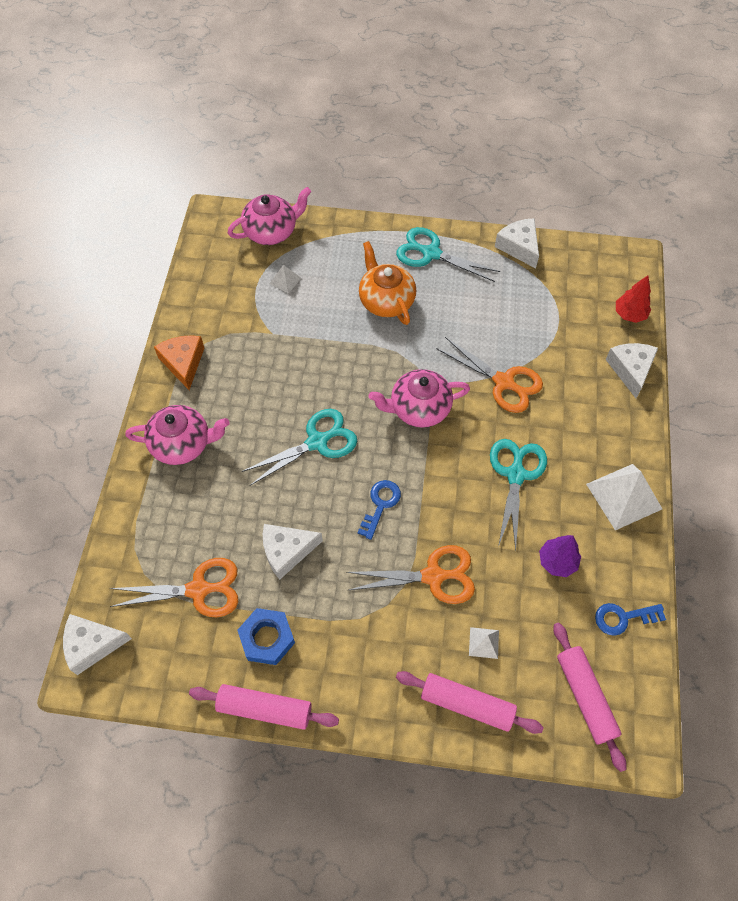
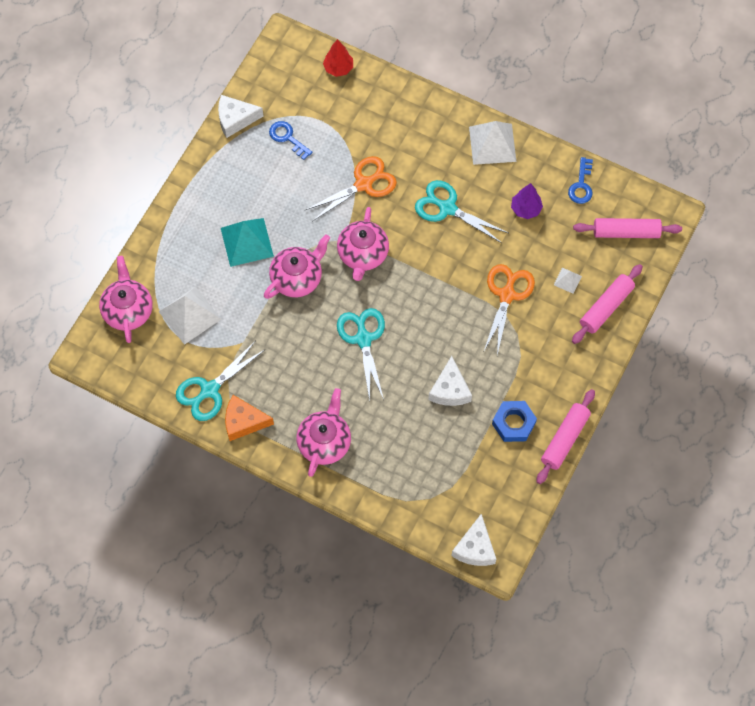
camera: 70 degrees left, 5 degrees up
(199, 589) = (458, 461): orange scissors -> none
(285, 280) = (189, 315): white pyramid -> white pyramid, size x2.07
(364, 357) = (297, 278): none -> pink teapot
(380, 504) = (436, 311): blue key -> blue key (287, 138)
(386, 301) = (247, 242): orange teapot -> turquoise pyramid
(431, 253) = (212, 189): turquoise scissors -> turquoise scissors (209, 390)
(630, 370) = (389, 91): white cheese -> none

